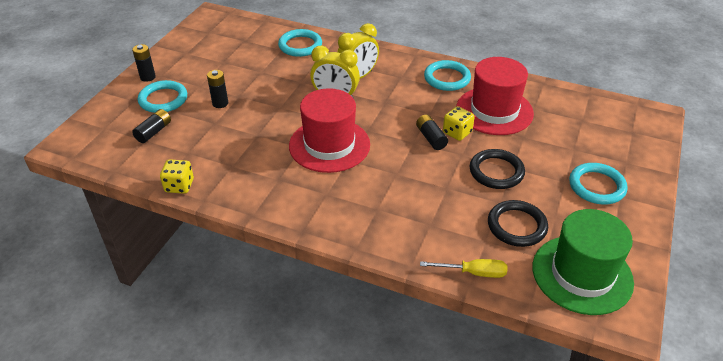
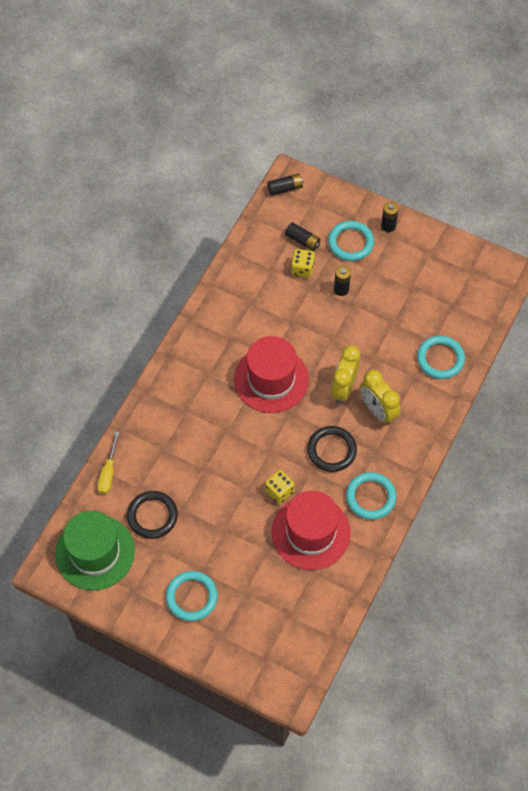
camera: 95 degrees right, 20 degrees up
(179, 186) = (230, 266): yellow dice -> yellow dice (302, 269)
(431, 138) = (273, 466): black battery -> black battery (285, 188)
(496, 172) = (220, 514): black ring -> black ring (331, 450)

